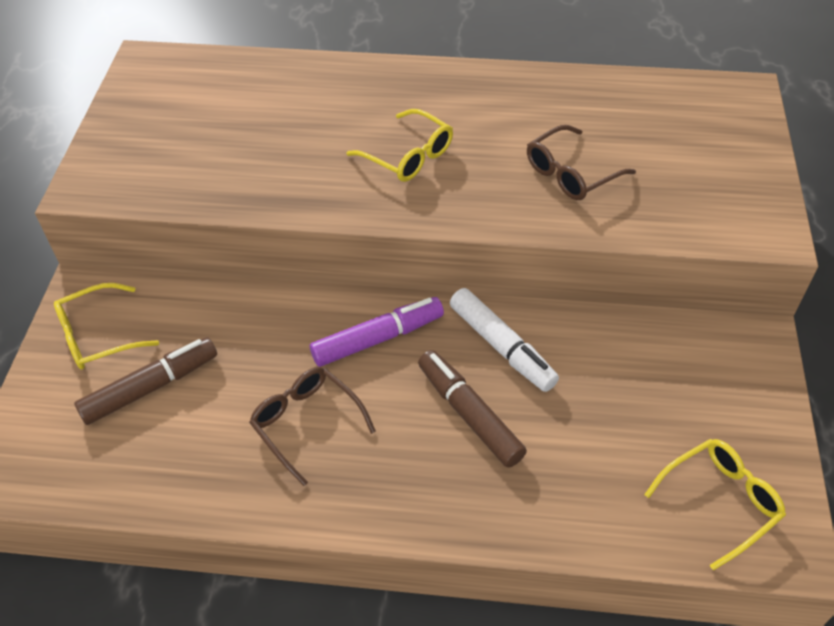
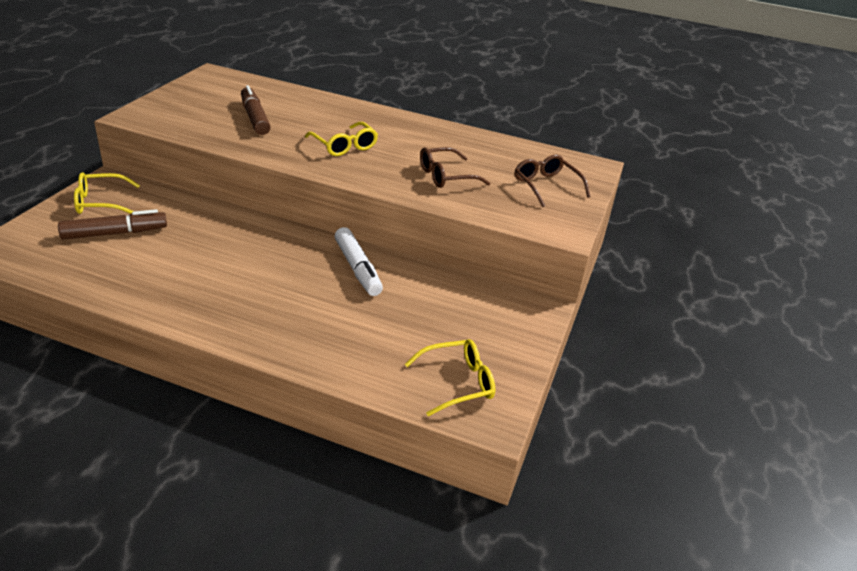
camera: 10 degrees right, 15 degrees down
(306, 423) = (201, 274): brown glasses -> brown glasses (546, 186)
(378, 339) = (277, 245): purple marker -> none
(469, 414) = (312, 295): brown marker -> brown marker (255, 118)

